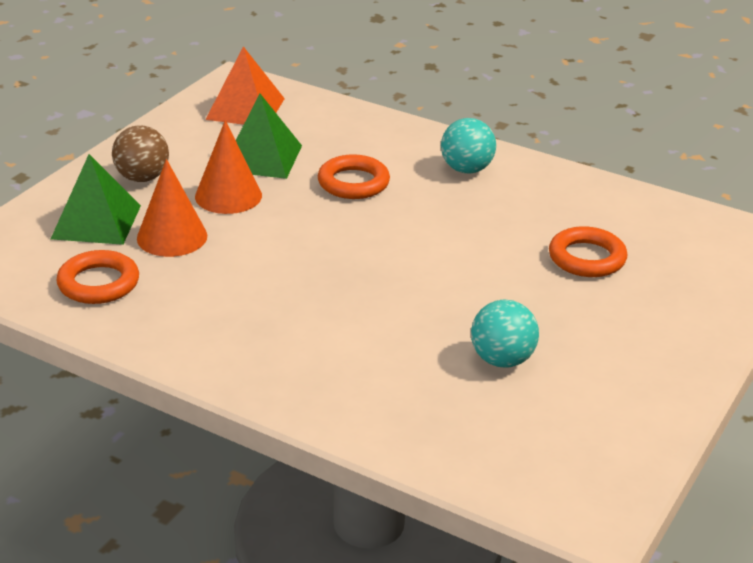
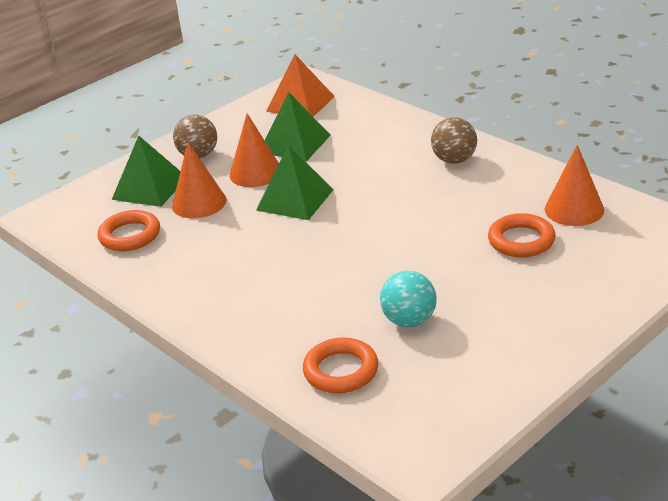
camera: 20 degrees right, 0 degrees up
(294, 226) = (295, 199): none -> green pyramid
(353, 183) = (357, 167): orange ring -> orange ring (341, 371)
(466, 169) = (454, 160): turquoise ball -> brown ball
(629, 219) = (574, 209): none -> orange cone

